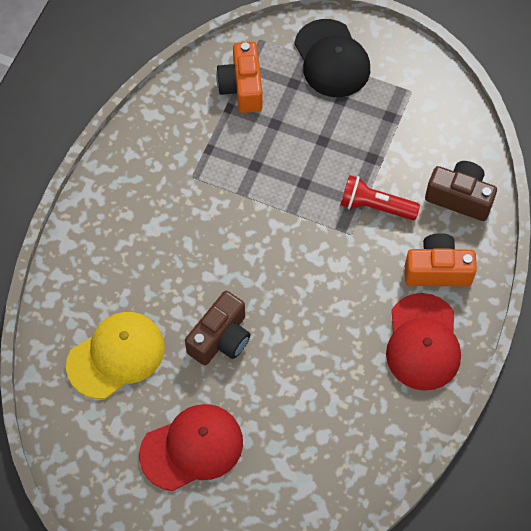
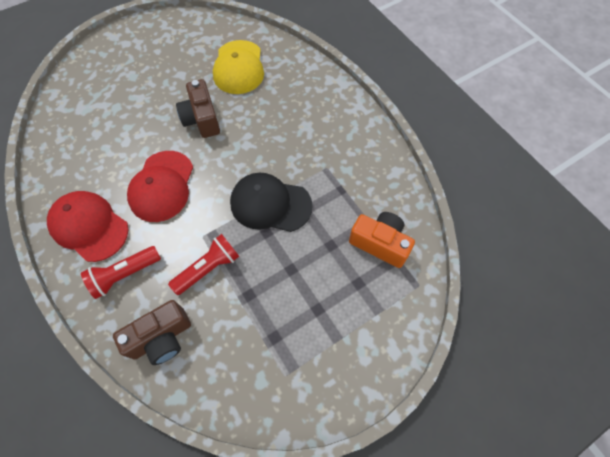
camera: 125 degrees right, 0 degrees up
(192, 448) = (155, 72): red cap -> red cap (162, 186)
(332, 59) = (362, 330): black cap -> black cap (270, 204)
(437, 270) = (125, 275): orange camera -> red flashlight

